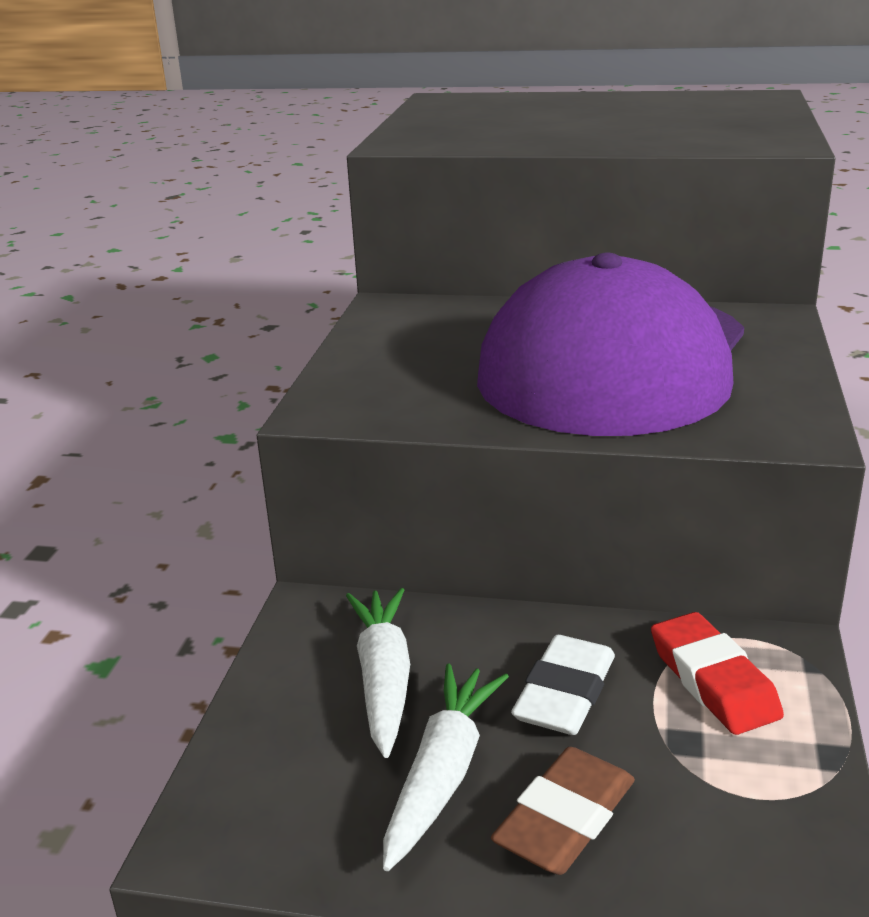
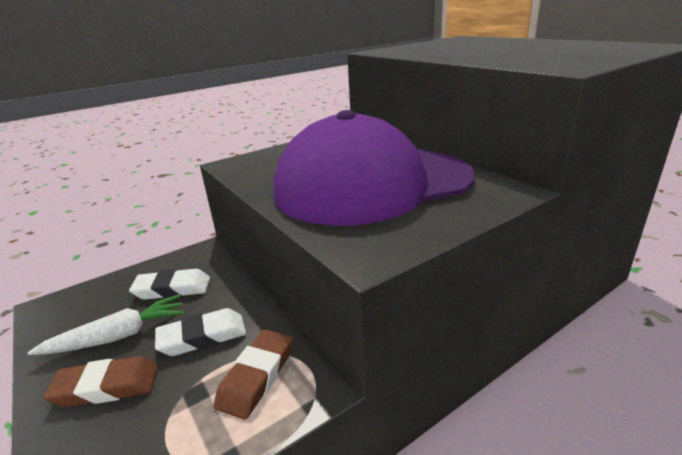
camera: 45 degrees right, 0 degrees up
(383, 679) = (172, 289): white carrot -> white eraser
(713, 681) = (256, 376): red eraser -> brown eraser

